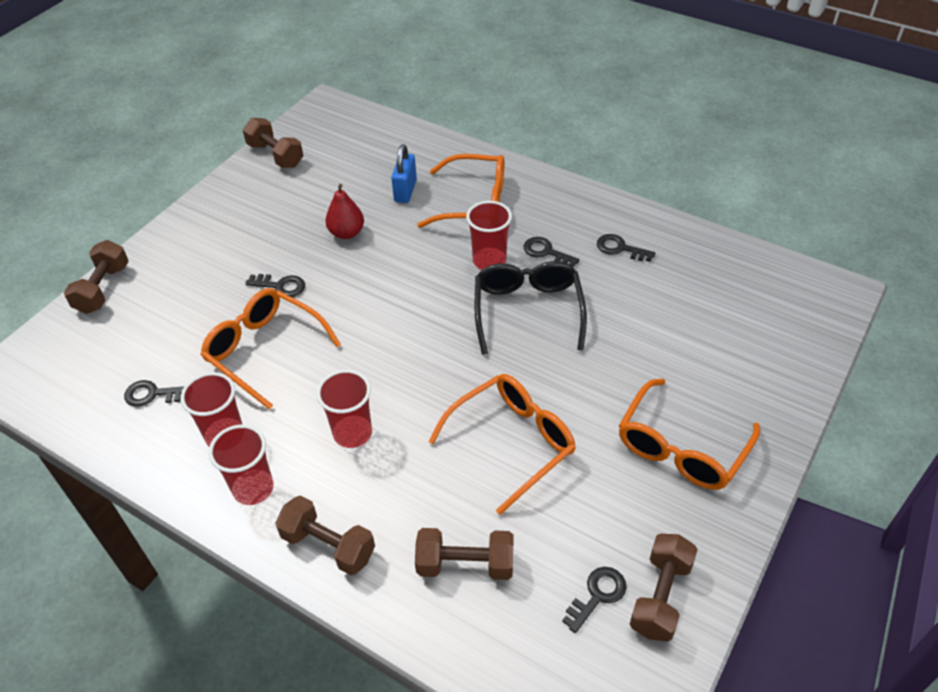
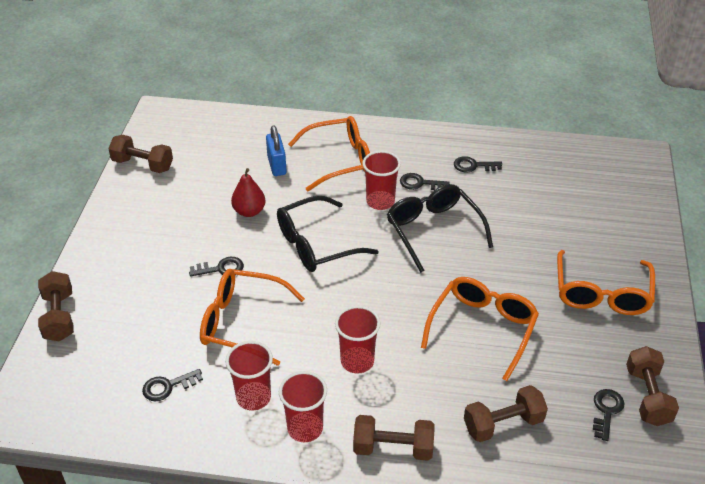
camera: 25 degrees left, 5 degrees down
(391, 289) = (316, 244): none -> black glasses

